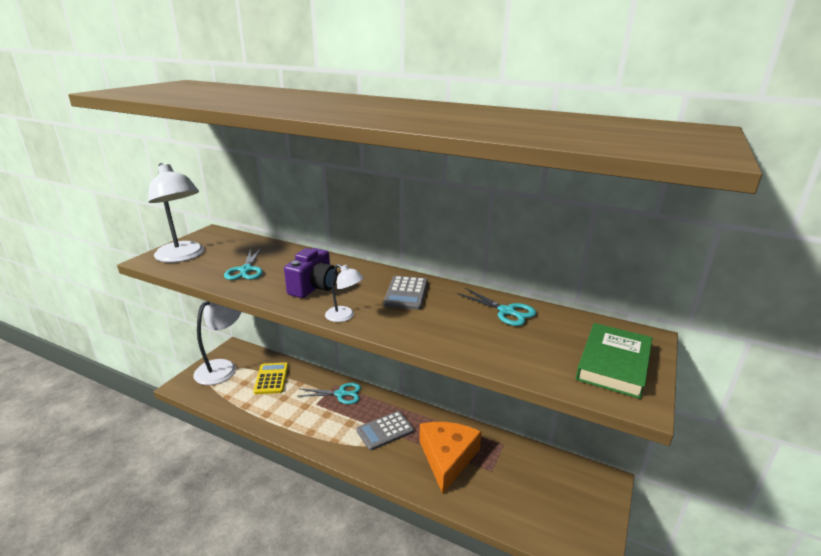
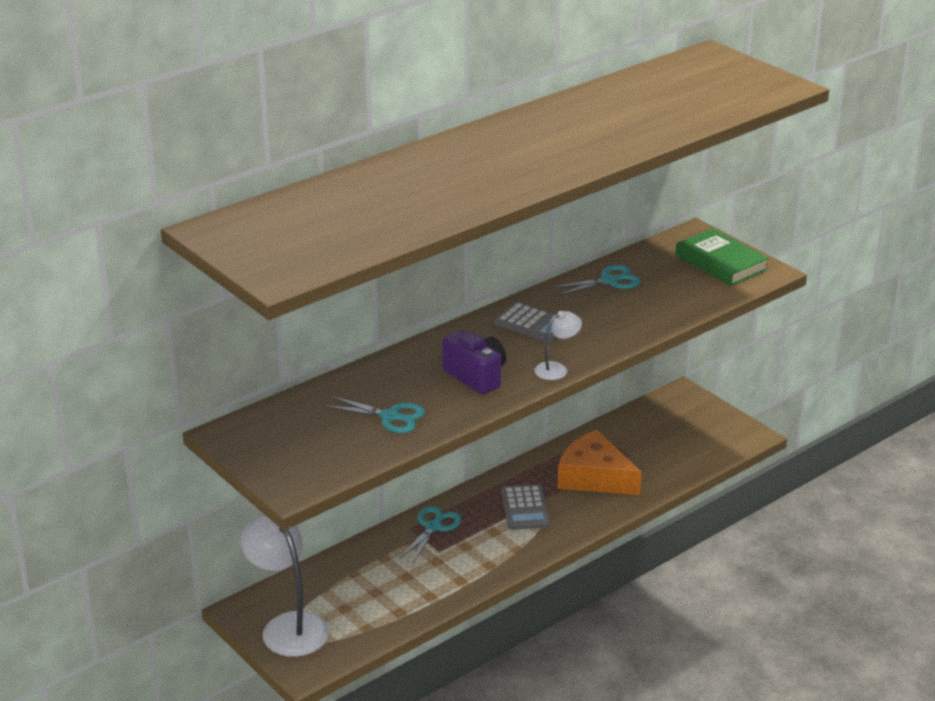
camera: 65 degrees left, 5 degrees up
(183, 256) = (302, 462): white lamp -> none
(271, 378) = (354, 581): yellow calculator -> none

